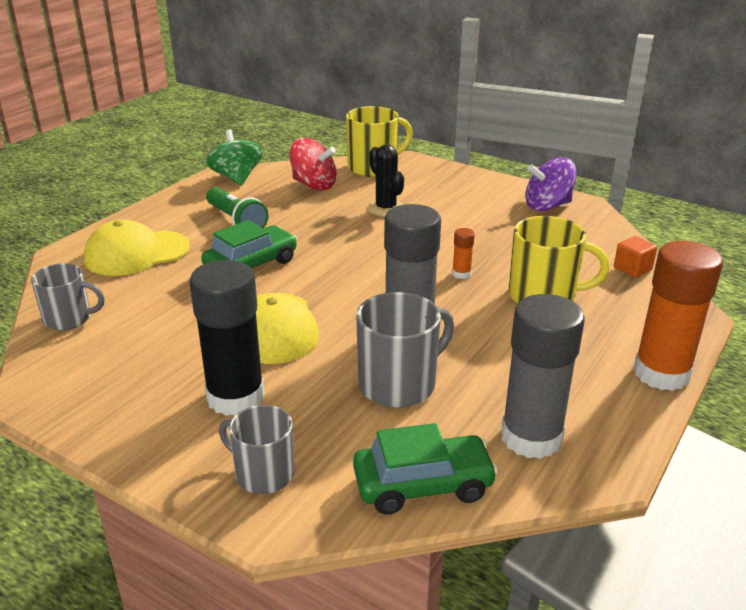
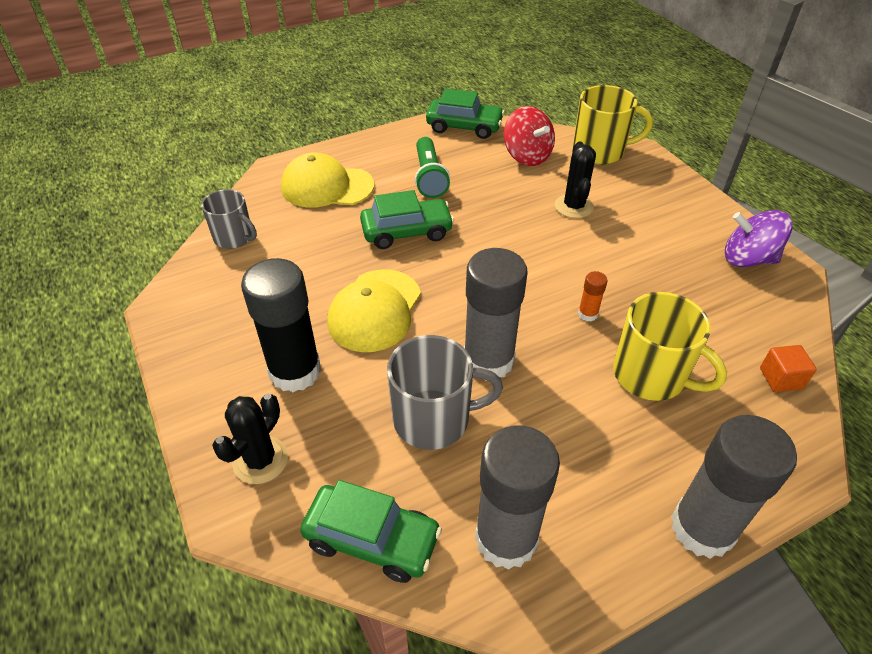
camera: 30 degrees right, 15 degrees up
(236, 178) = (464, 127): green spinning top -> green car
(263, 473) = (260, 460): grey mug -> black cactus
(661, 373) = (702, 528): orange glue stick -> grey glue stick

